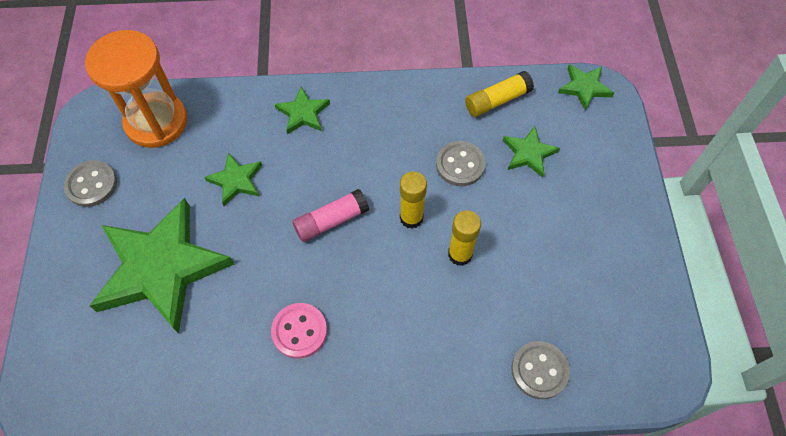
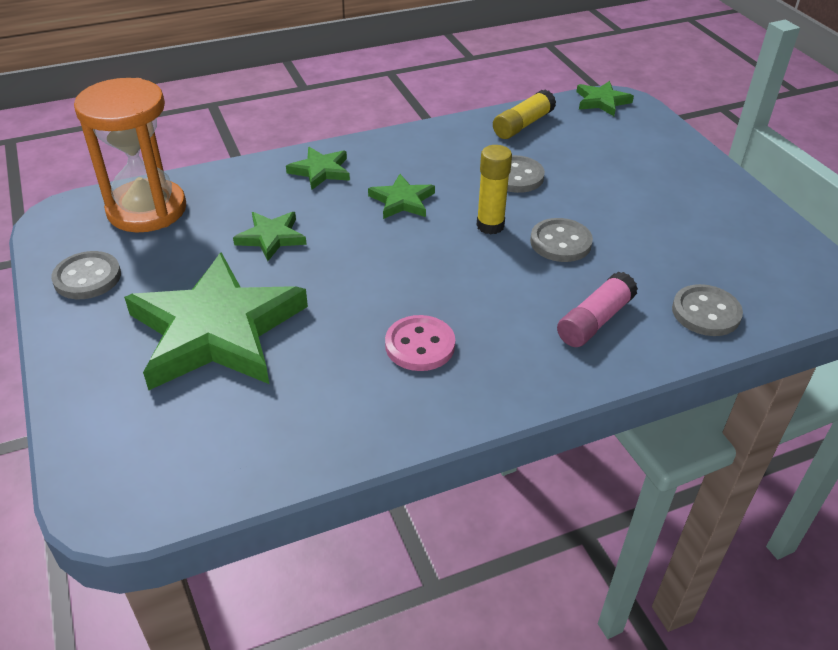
camera: 20 degrees left, 20 degrees down
(331, 221) = (402, 246): pink glue stick -> pink glue stick (594, 321)
(460, 254) = (560, 242): yellow glue stick -> grey button
(528, 153) = (580, 155): green star -> green star (402, 201)

